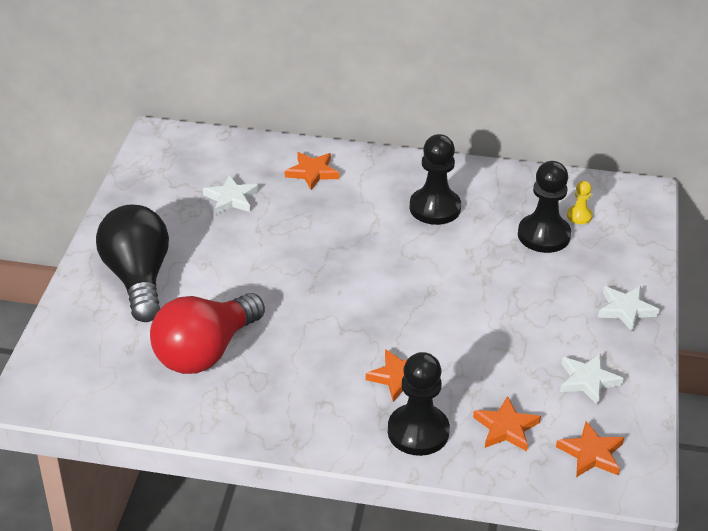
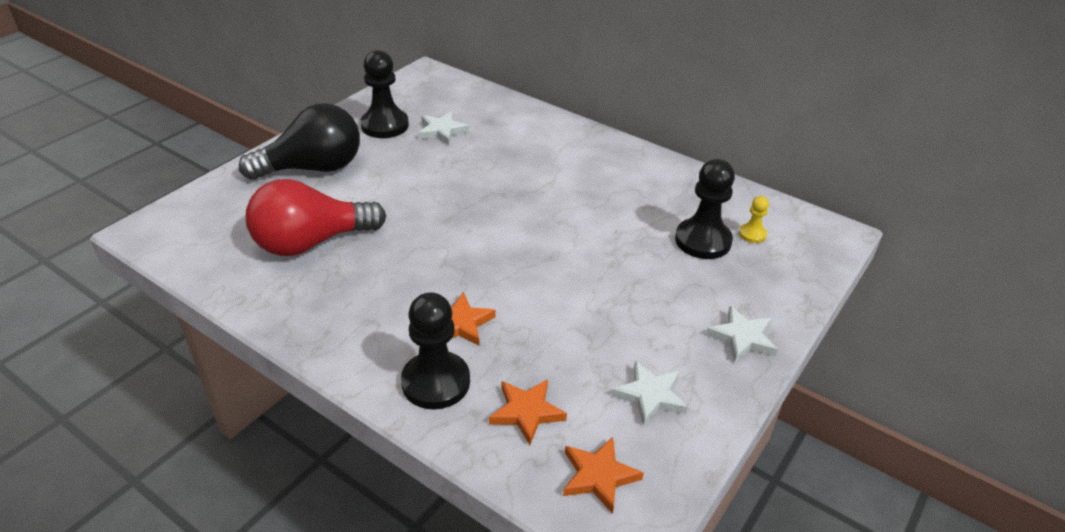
camera: 25 degrees right, 0 degrees up
(138, 278) = (313, 168): black light bulb -> black light bulb turned 60 degrees clockwise
(312, 173) = (526, 130): orange star -> none
(435, 208) = (613, 187): black pawn -> black pawn (385, 125)

